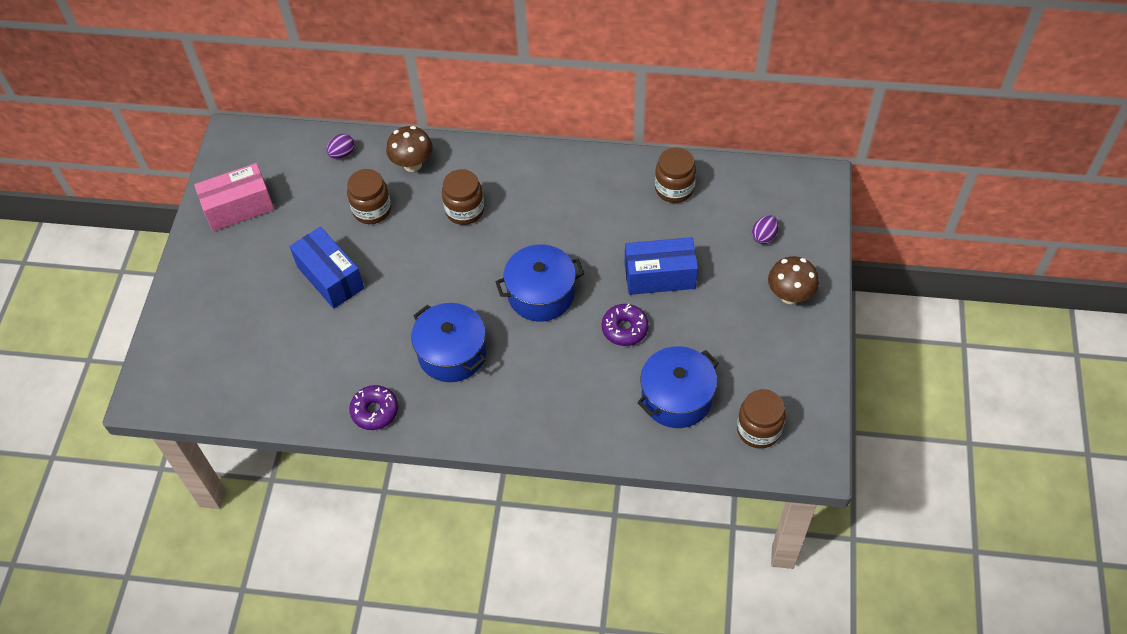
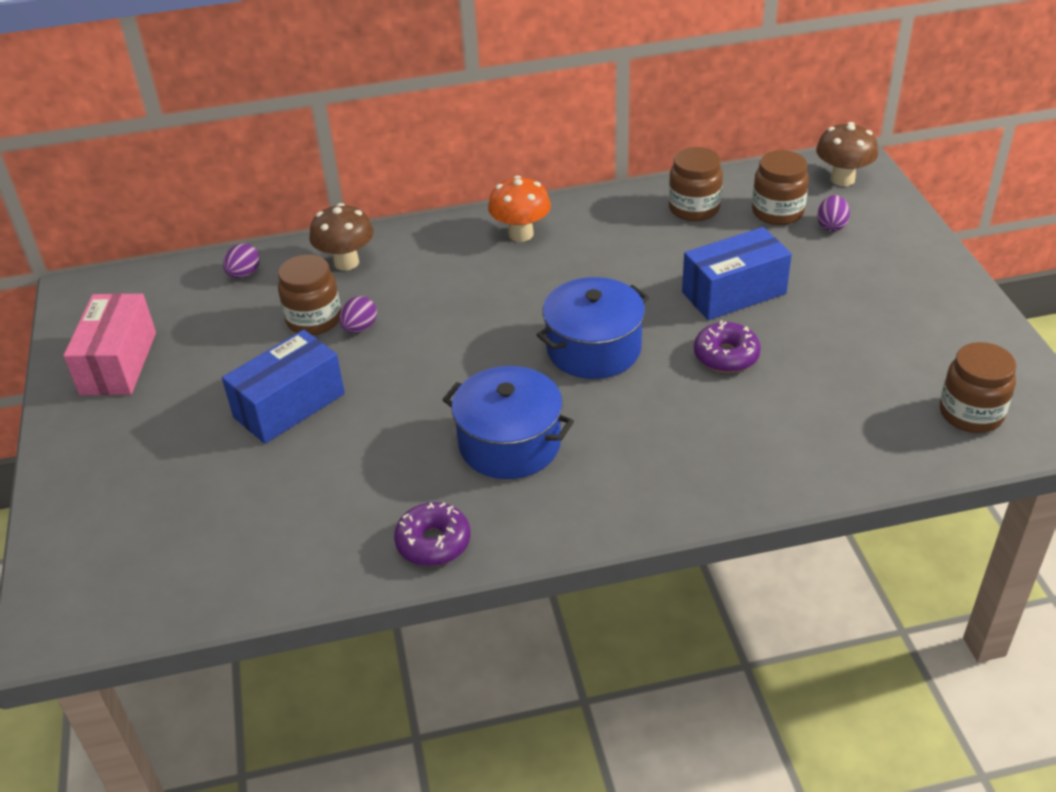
camera: 20 degrees left, 15 degrees down
(239, 208) = (118, 363): pink box -> pink box turned 45 degrees counterclockwise
(330, 277) = (289, 405): blue box -> blue box turned 75 degrees counterclockwise
(398, 227) = (360, 328): none -> purple egg
(465, 210) = (441, 290): brown jar -> brown jar (777, 212)
(541, 175) = (521, 234): none -> orange mushroom
(676, 398) = (843, 409): blue pot -> none
(790, 295) = (903, 271): brown mushroom -> brown mushroom (842, 179)

